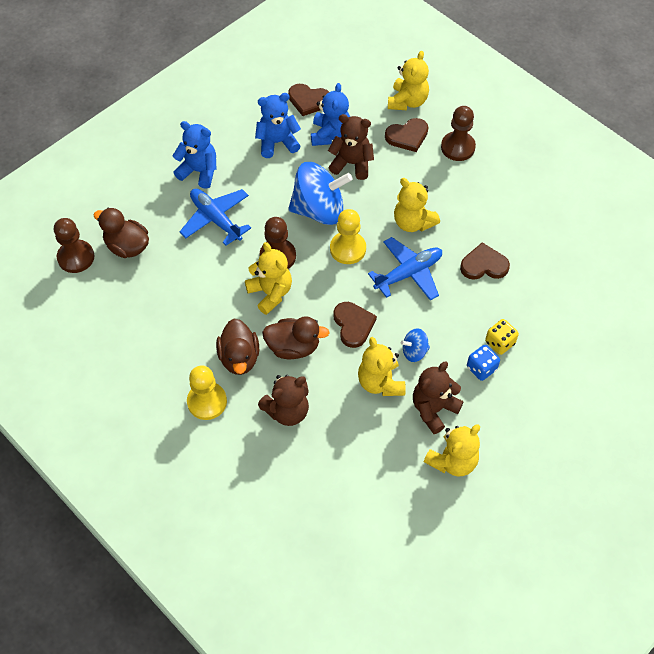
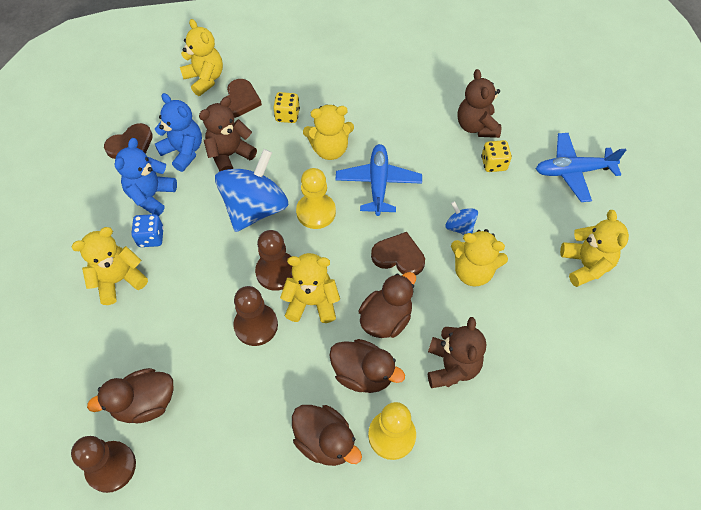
camera: 55 degrees left, 0 degrees up
(174, 364) = (325, 441): none -> brown duck
(199, 171) = (119, 280): blue teddy bear -> yellow teddy bear
(216, 219) = (188, 299): blue plane -> blue plane (573, 171)
(414, 351) = (459, 227): blue spinning top -> blue spinning top turned 120 degrees clockwise
(421, 175) = (287, 115): none -> yellow dice
(433, 409) = (526, 248): brown teddy bear -> brown teddy bear (476, 126)
(458, 147) = (283, 76): brown pawn -> brown pawn (256, 325)
(481, 368) = (509, 191): blue dice -> blue dice (151, 237)
(484, 265) = (412, 129): brown heart -> none

